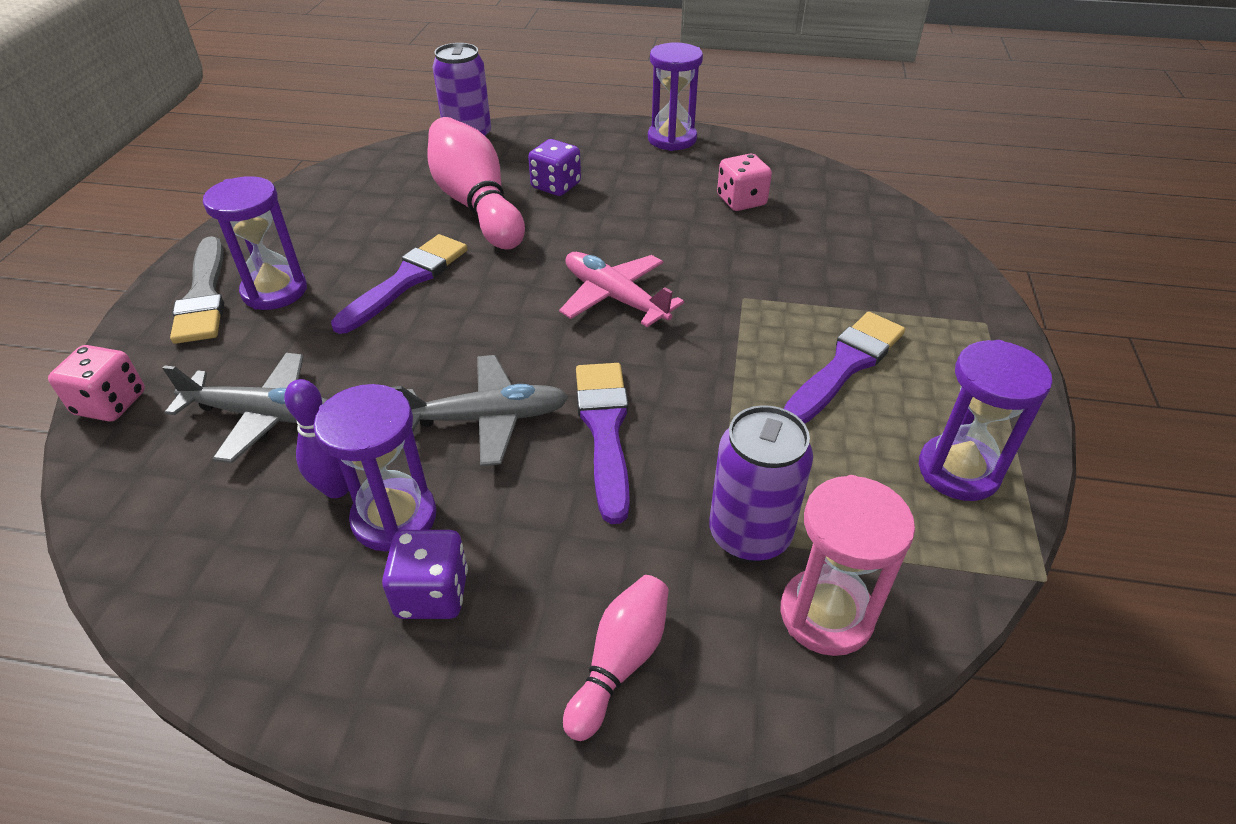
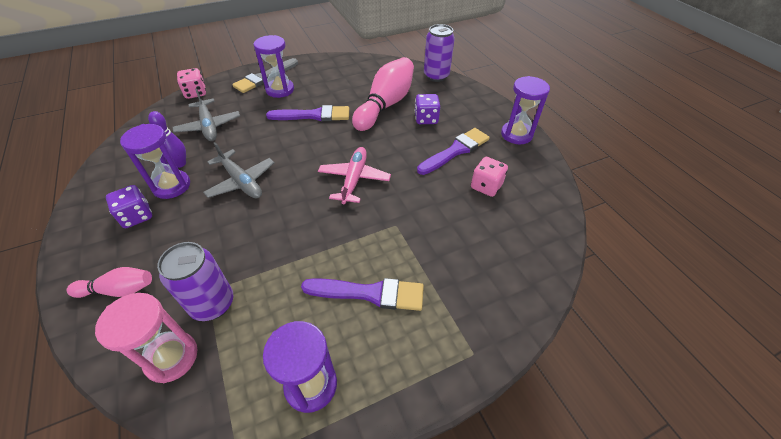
camera: 55 degrees right, 5 degrees up
(605, 430) = (256, 220): purple brush -> purple brush (455, 151)

